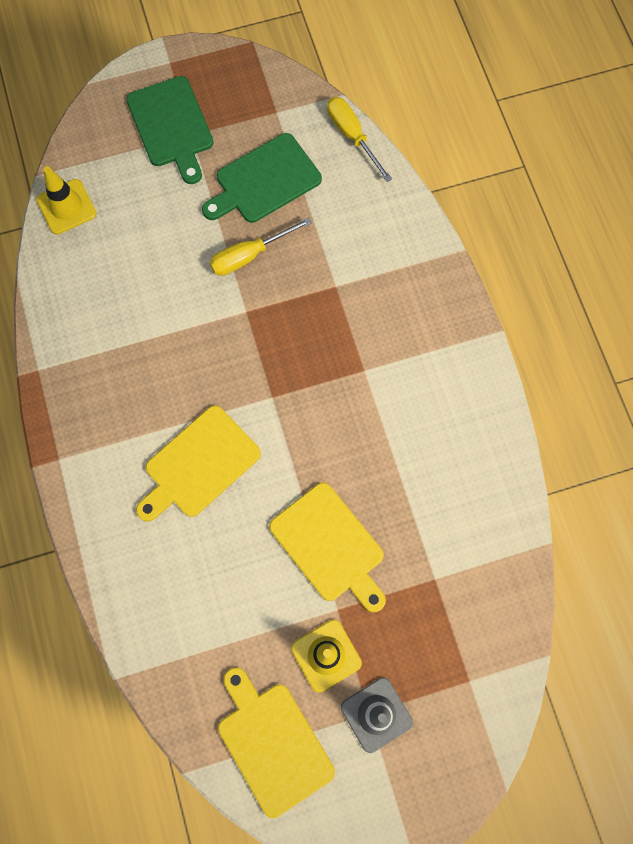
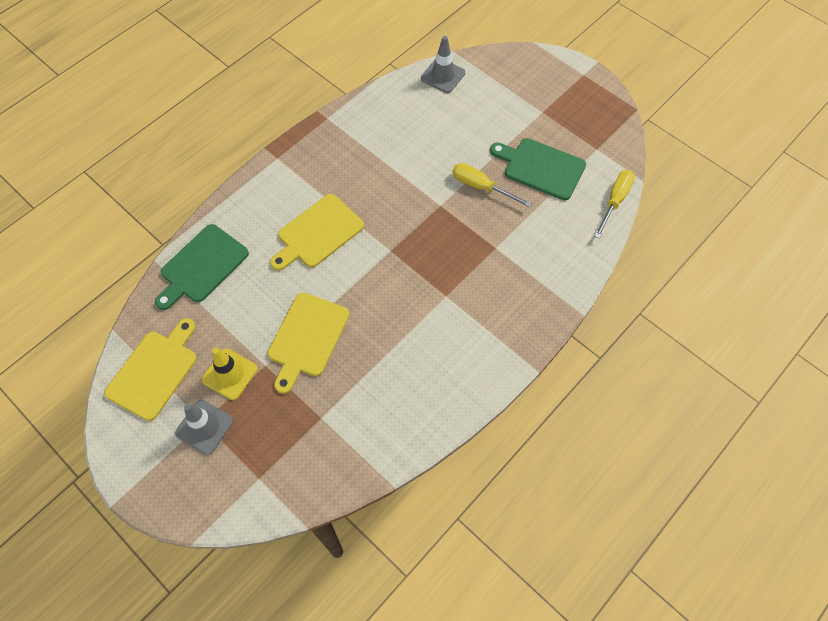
camera: 60 degrees right, 10 degrees down
(66, 207) = (443, 76): yellow traffic cone -> grey traffic cone
(171, 126) = (540, 98): green cutting board -> green cutting board (202, 266)
(199, 465) = (318, 233): yellow cutting board -> yellow cutting board turned 60 degrees counterclockwise

